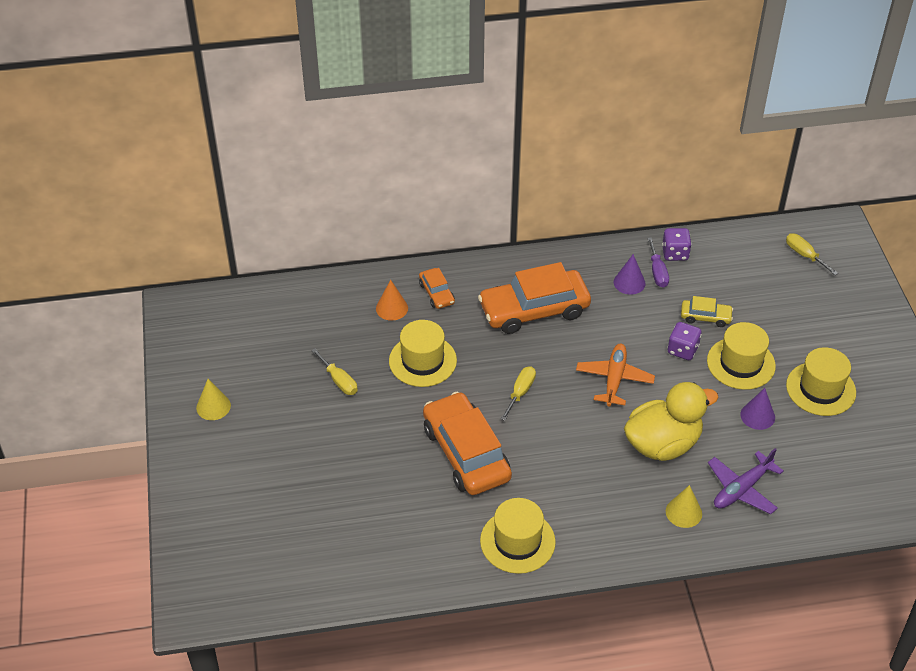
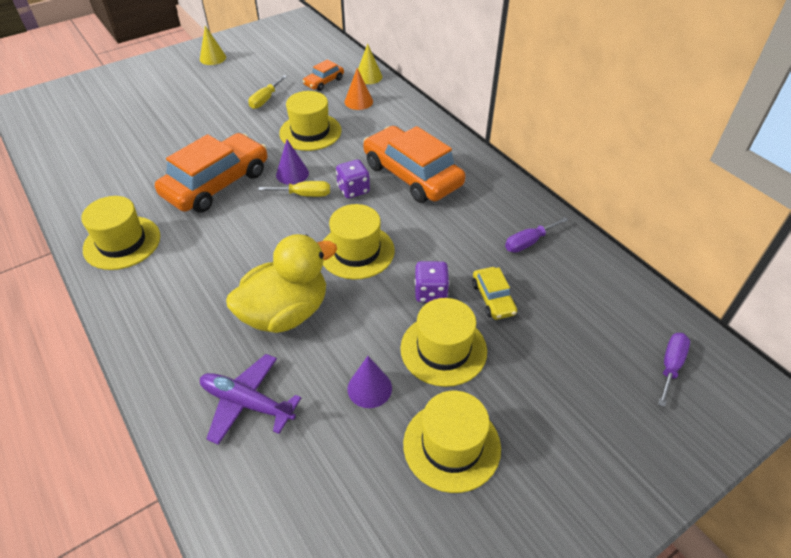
camera: 65 degrees right, 0 degrees up
(436, 293) = (391, 118): orange car -> orange car (324, 82)
(614, 379) = (356, 251): orange plane -> yellow hat
(629, 282) = (496, 226): purple cone -> purple cone (292, 174)
(663, 444) = (286, 313): yellow duck -> yellow duck turned 75 degrees counterclockwise
(675, 253) = (567, 248): purple dice -> purple dice (353, 190)
(683, 512) = (194, 357): yellow cone -> yellow cone (368, 76)
(804, 255) = (670, 366): yellow screwdriver -> purple screwdriver

